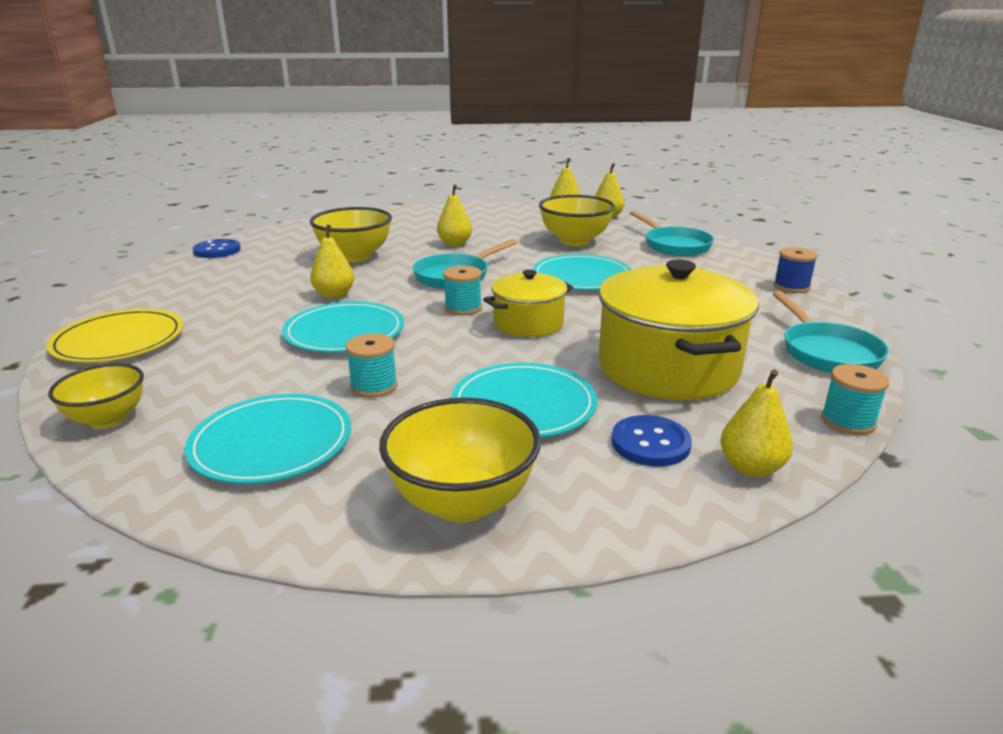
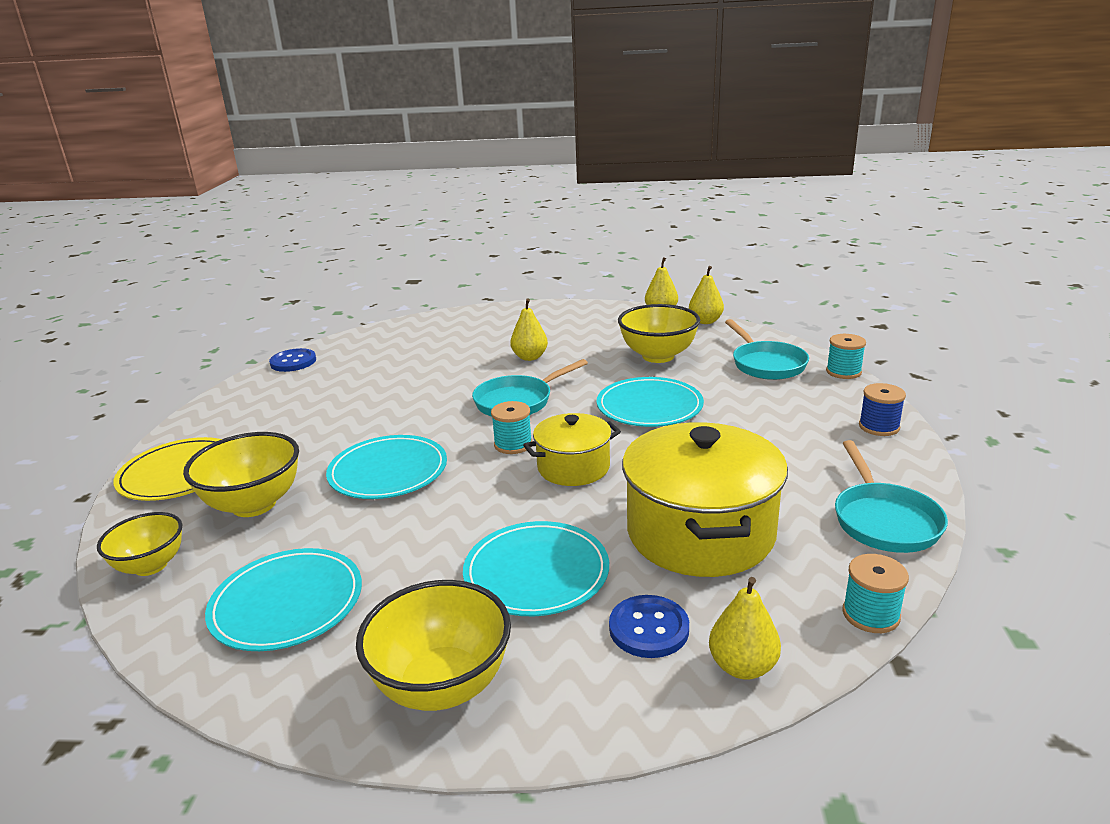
camera: 10 degrees right, 0 degrees up
(334, 295) = (390, 423): yellow pear -> none
(355, 256) = (424, 373): yellow bowl -> yellow bowl (254, 504)
(374, 386) = (398, 541): turquoise spool -> turquoise spool (843, 372)

